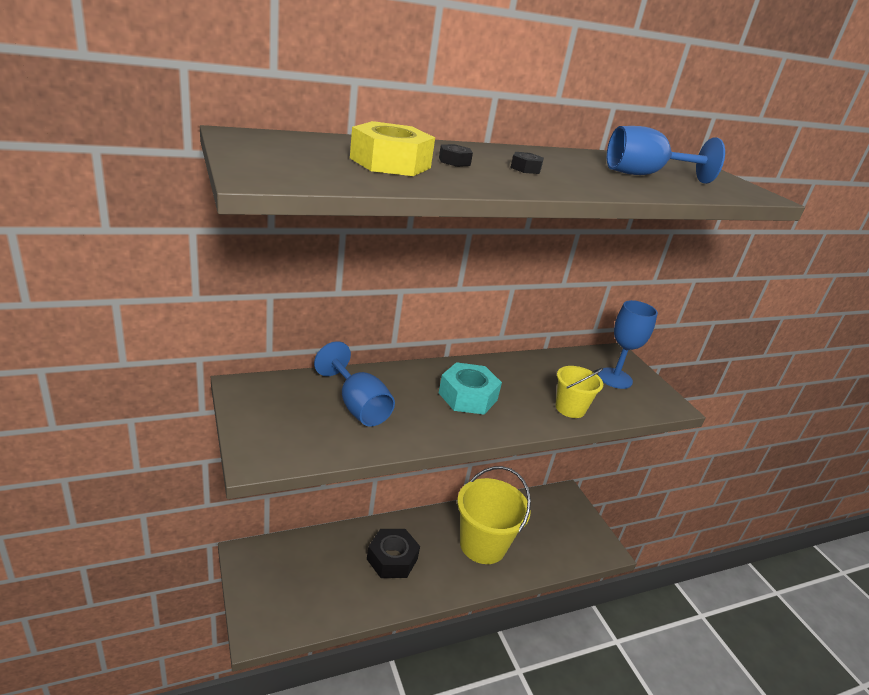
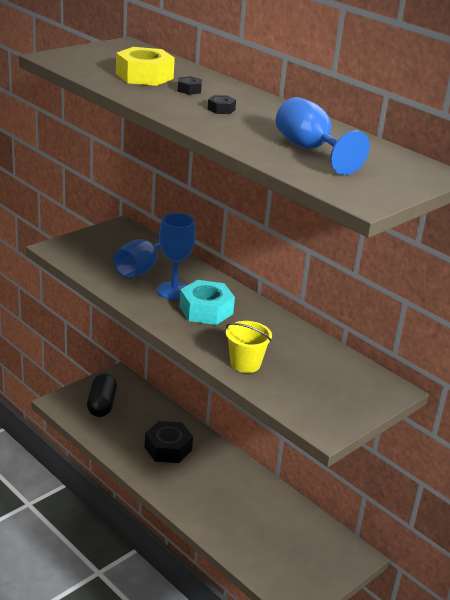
camera: 70 degrees right, 0 degrees up
(288, 590) = (102, 405): none -> black capsule
(482, 545) = (227, 501): yellow bucket -> none
(614, 378) = (335, 389): blue goblet -> blue goblet (174, 291)

